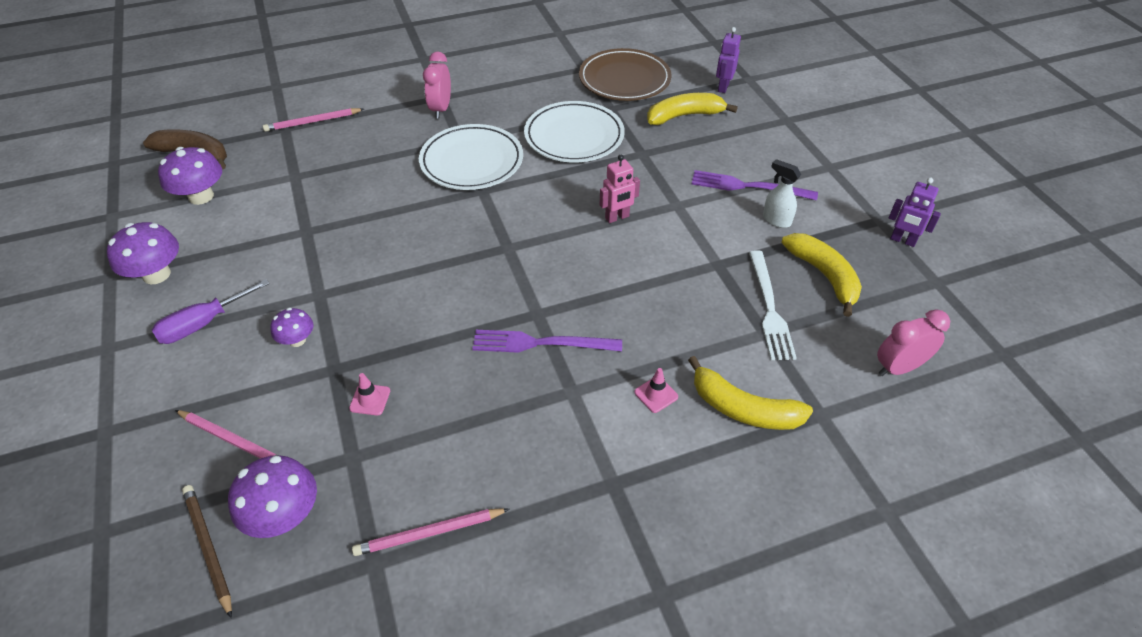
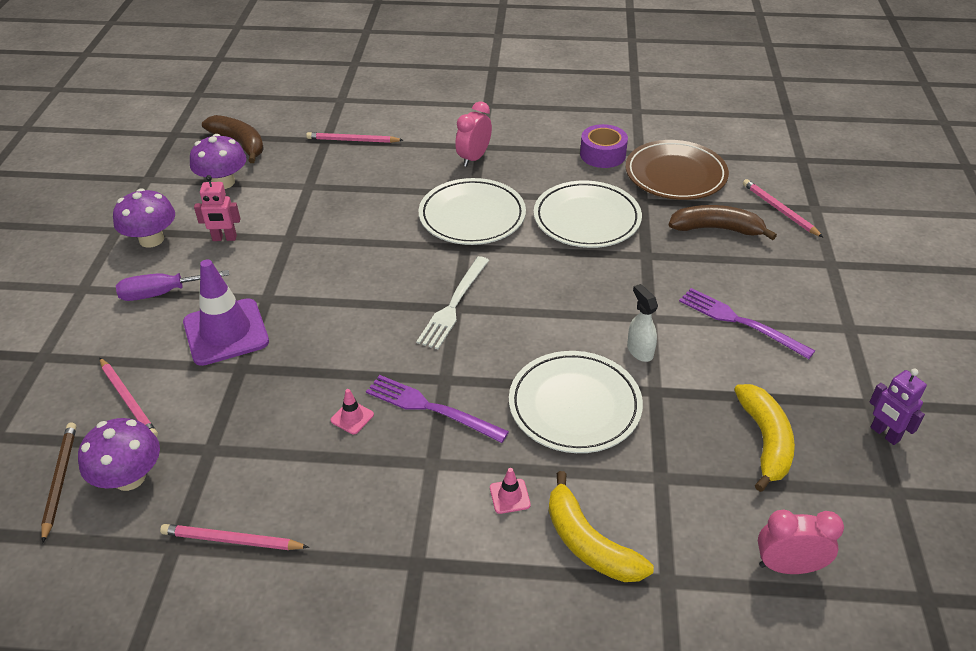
camera: 25 degrees right, 5 degrees down
(297, 340) = (226, 332): purple mushroom -> purple traffic cone
(370, 399) = (253, 405): pink traffic cone -> pink traffic cone (352, 417)
(553, 77) = (602, 154): none -> purple tape
(617, 217) = (580, 312): pink robot -> pink robot (224, 238)
(661, 298) = (574, 405): none -> white plate
(684, 116) = (716, 229): yellow banana -> brown banana
(723, 87) = (779, 210): purple robot -> pink pencil
(769, 308) = (682, 454): white fork -> white fork (453, 305)
(776, 220) = (749, 366): white spray bottle -> white spray bottle (639, 351)

